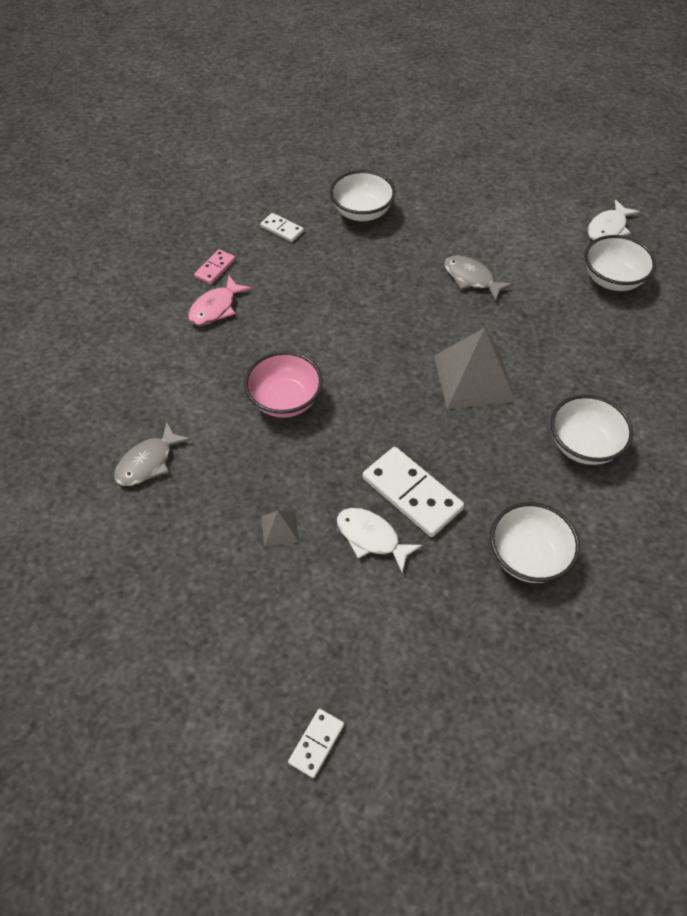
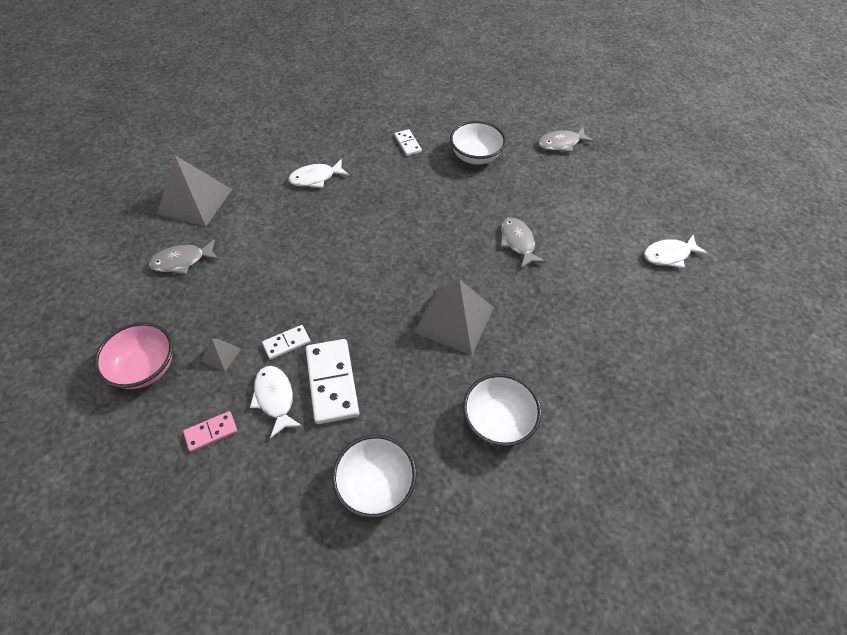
camera: 30 degrees right, 0 degrees up
(101, 394) = (195, 201): none -> grey pyramid
(215, 268) = (339, 151): pink domino -> pink domino (211, 432)
(215, 308) = (316, 178): pink fish -> white fish
(285, 400) = (304, 265): pink bowl -> pink bowl (145, 368)
(316, 743) = (106, 528): white domino -> white domino (286, 343)
(433, 164) = (561, 144): none -> grey fish
(612, 279) = (637, 298): white bowl -> none

